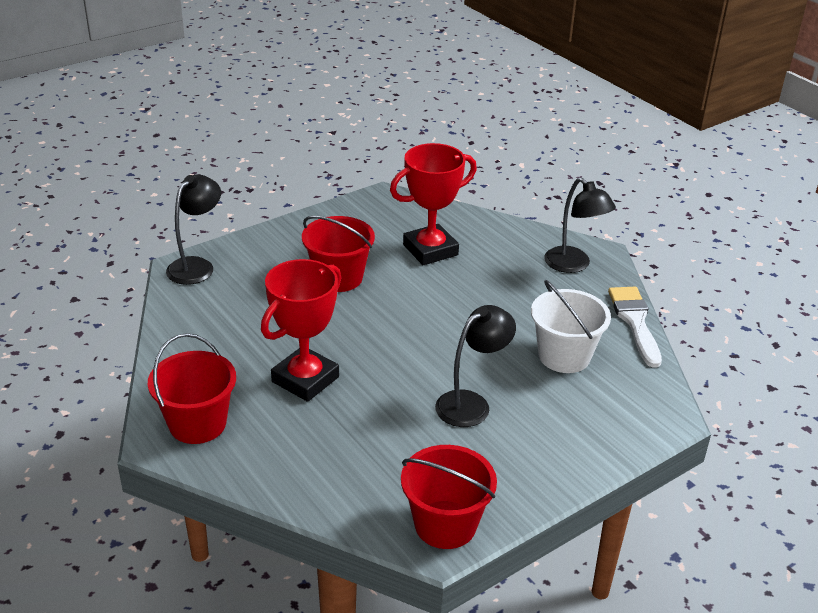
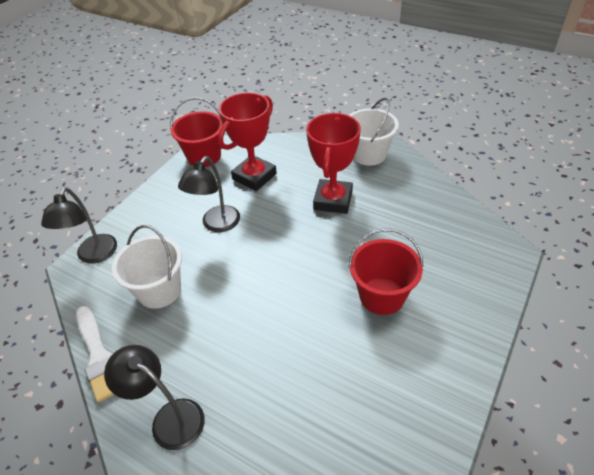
camera: 160 degrees right, 10 degrees up
(196, 266) = (501, 258): black lamp -> black lamp (94, 255)
(197, 424) = (369, 154): red bucket -> white bucket
(430, 250) = (326, 372): red trophy -> red trophy (254, 176)

